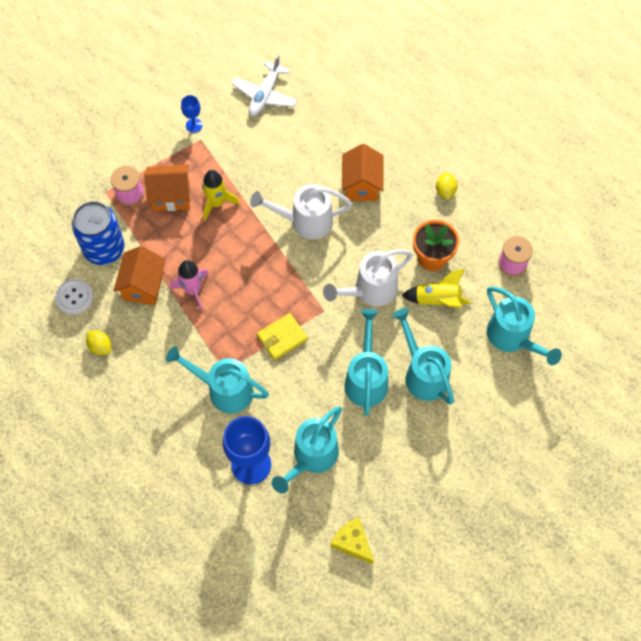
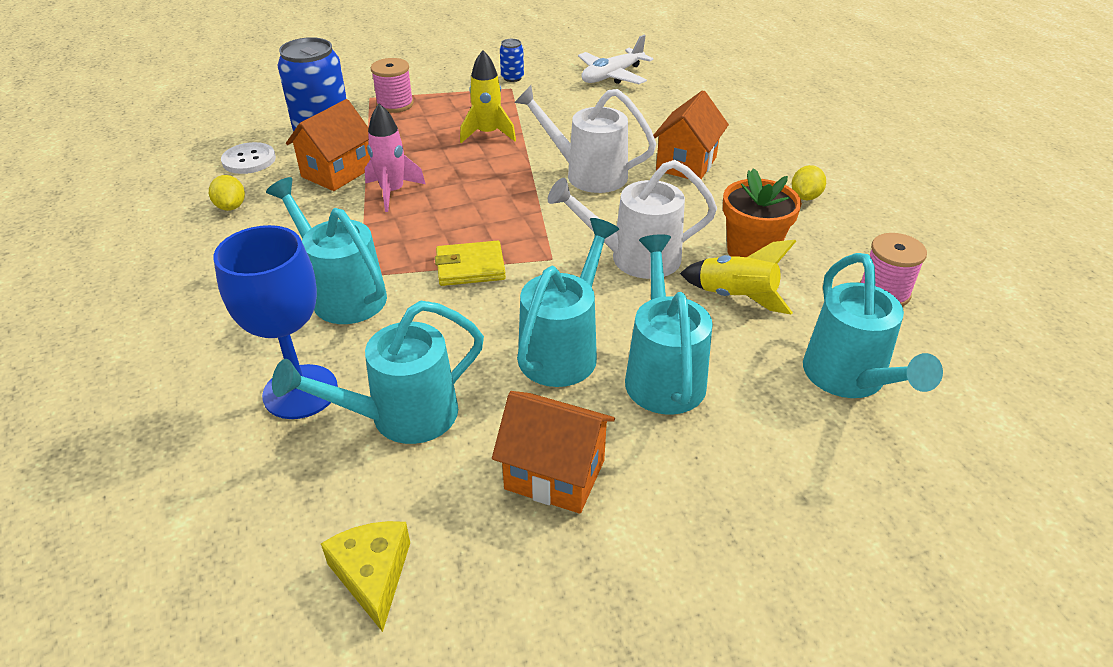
camera: 25 degrees right, 25 degrees down
(171, 196) = (439, 117): orange house -> orange house (554, 475)
(194, 125) = (512, 78): blue goblet -> blue can

